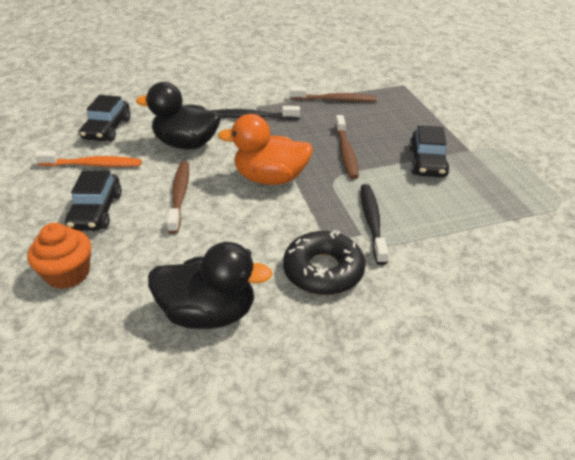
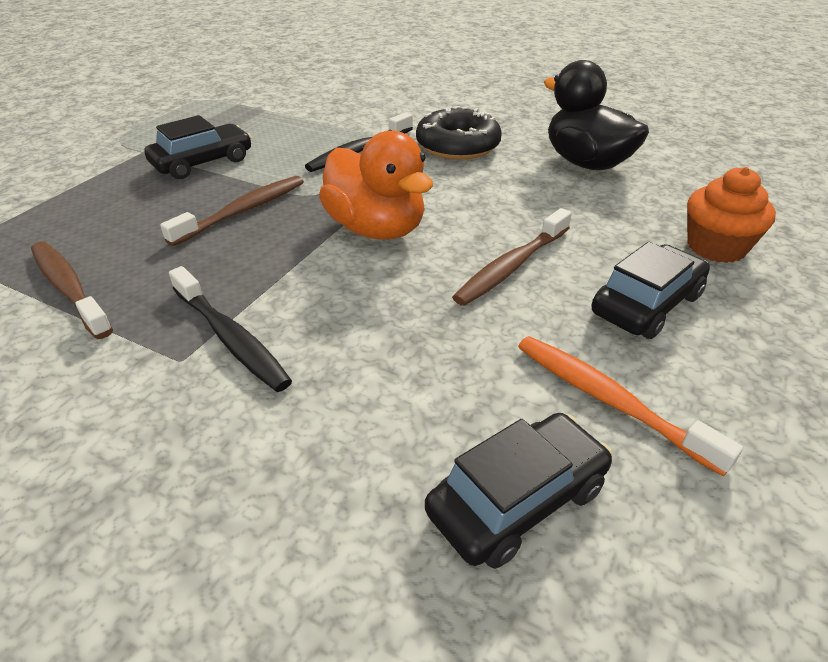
camera: 135 degrees left, 0 degrees up
(186, 144) = (407, 346): black duck -> none

